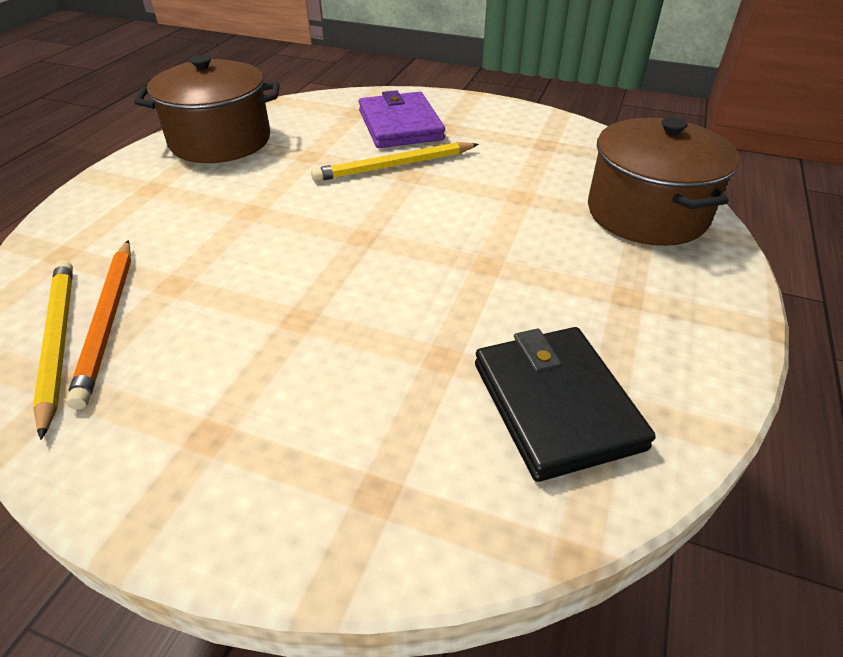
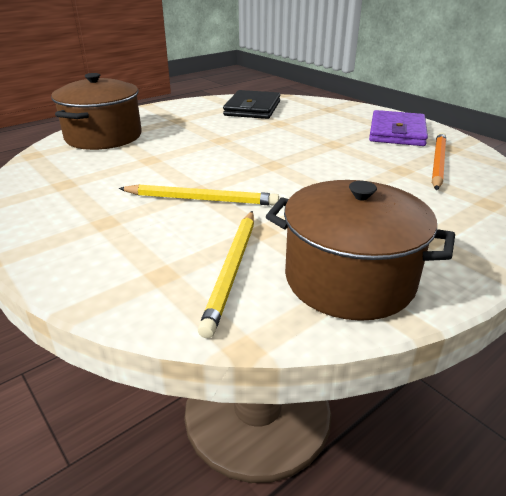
camera: 150 degrees left, 10 degrees down
(58, 342) = (463, 161): yellow pencil -> yellow pencil (232, 270)
(400, 125) = (141, 238): purple wallet -> purple wallet (397, 132)

